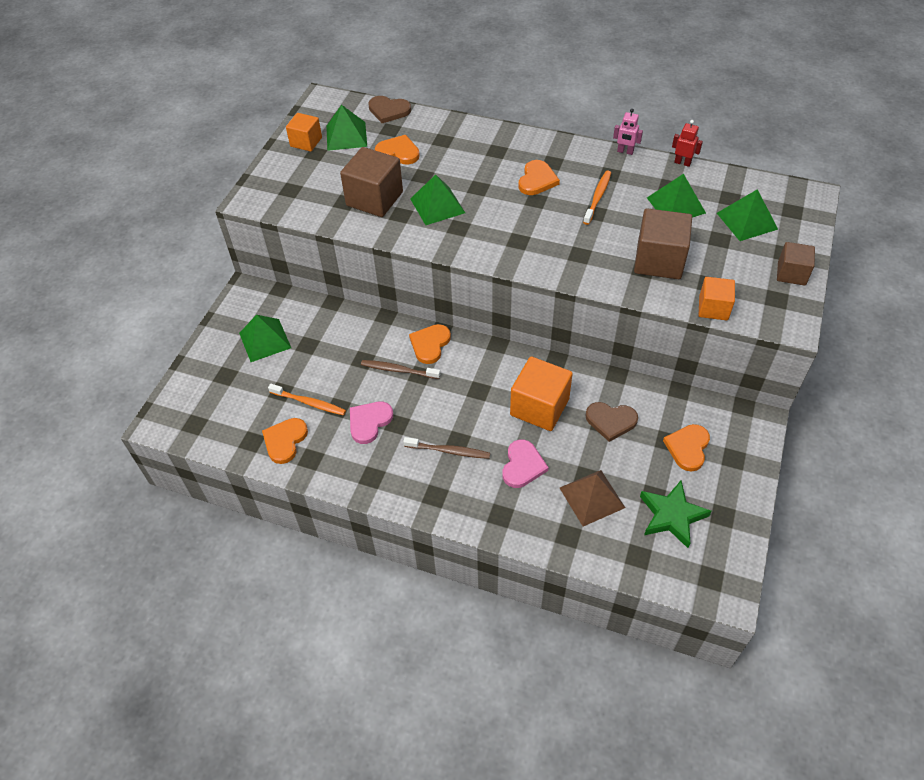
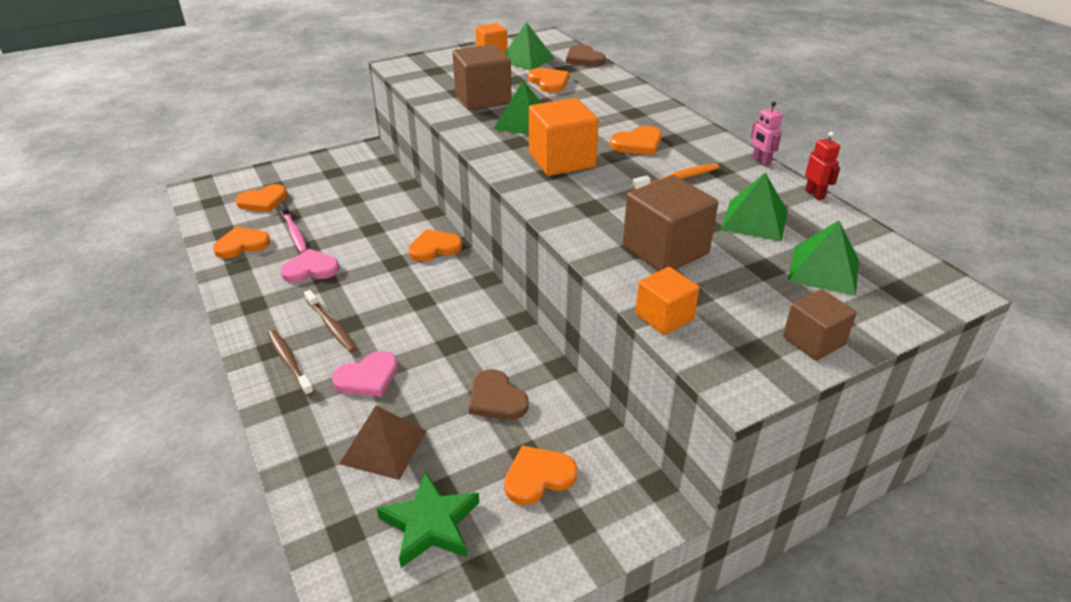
camera: 40 degrees right, 15 degrees down
(238, 394) = (263, 201): none -> orange heart
(265, 340) = (330, 181): green pyramid -> none
(309, 403) = (294, 232): orange toothbrush -> pink toothbrush
(398, 370) = (384, 250): brown toothbrush -> brown toothbrush (289, 361)
(539, 407) = (450, 344): orange cube -> orange cube (562, 160)

